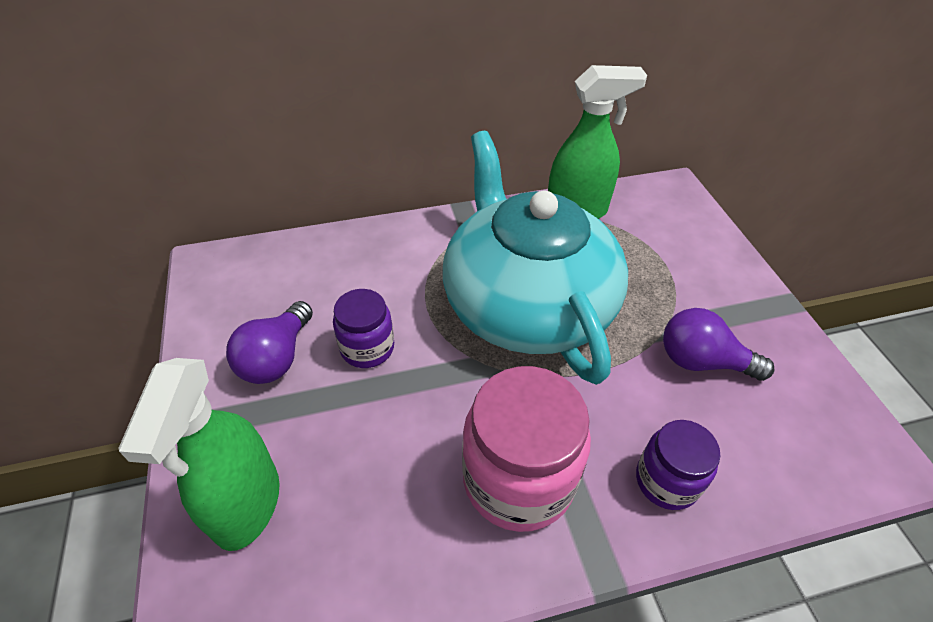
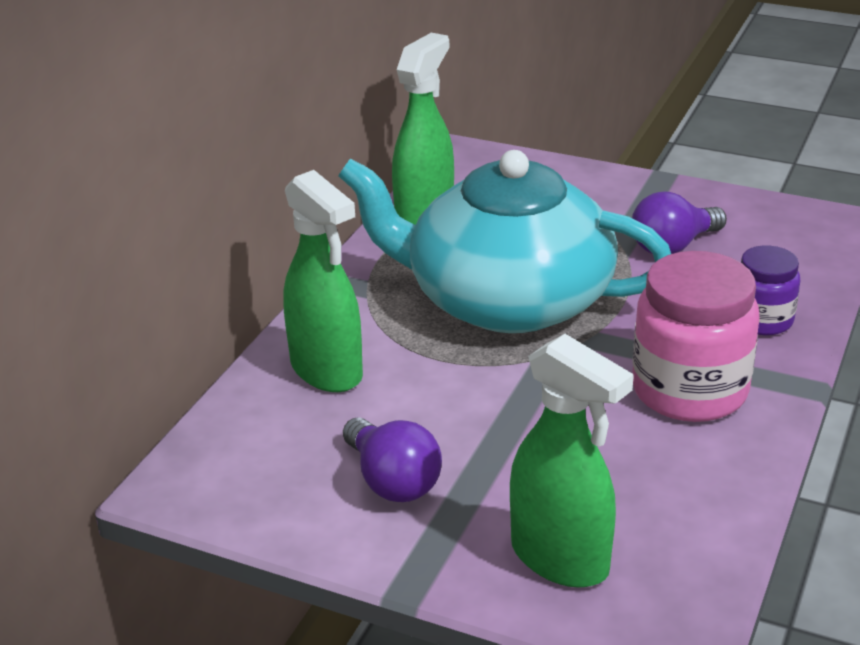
camera: 50 degrees left, 15 degrees down
(367, 348) = (449, 416): purple jar -> none
(368, 263) = (327, 371): none -> green spray bottle

